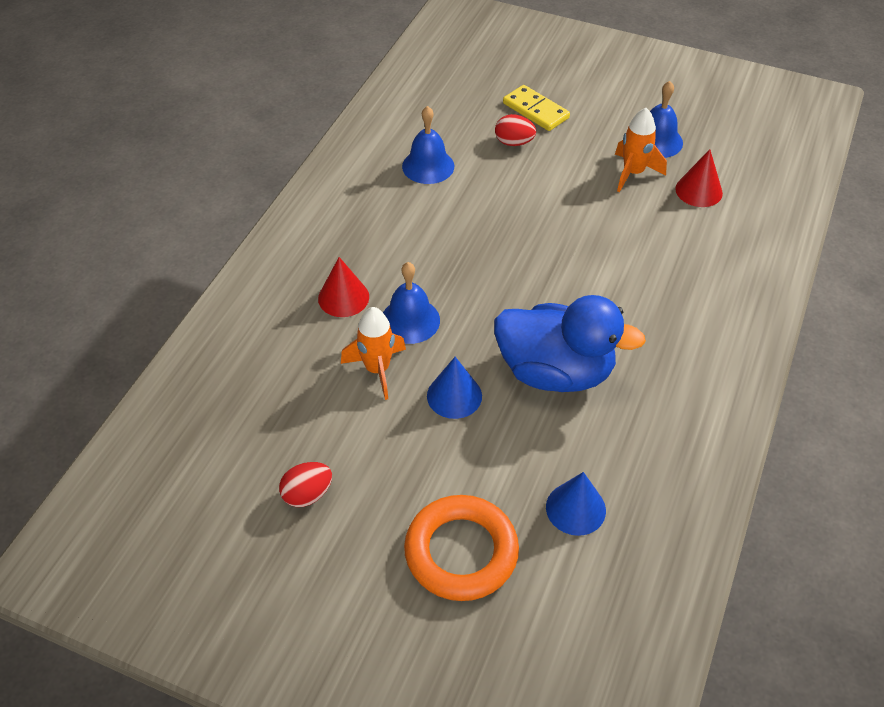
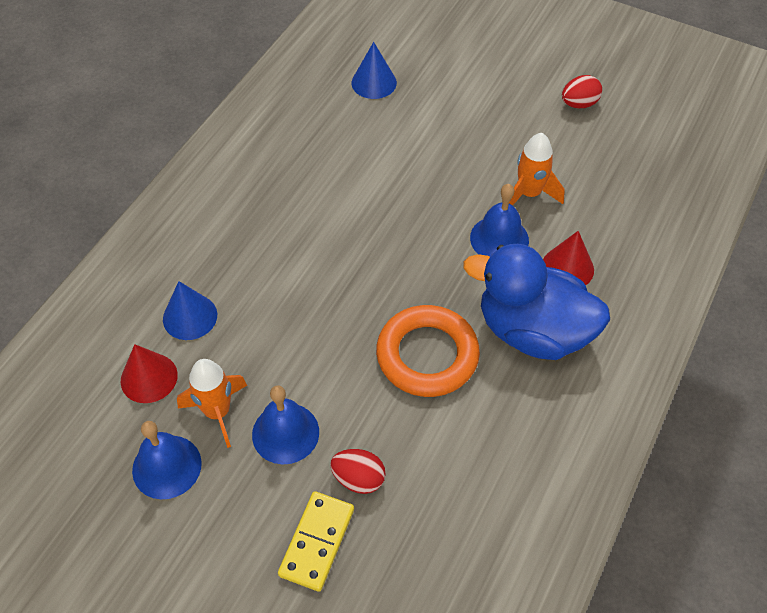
camera: 175 degrees left, 5 degrees up
(428, 166) = (476, 445): blue bell -> blue bell (285, 433)
(454, 396) = (460, 167): blue cone -> blue cone (190, 317)
(461, 552) = (462, 63): orange ring -> orange ring (427, 355)
(535, 111) = (317, 542): yellow domino -> yellow domino turned 60 degrees clockwise
(555, 372) = (367, 181): blue duck -> blue duck (533, 331)

